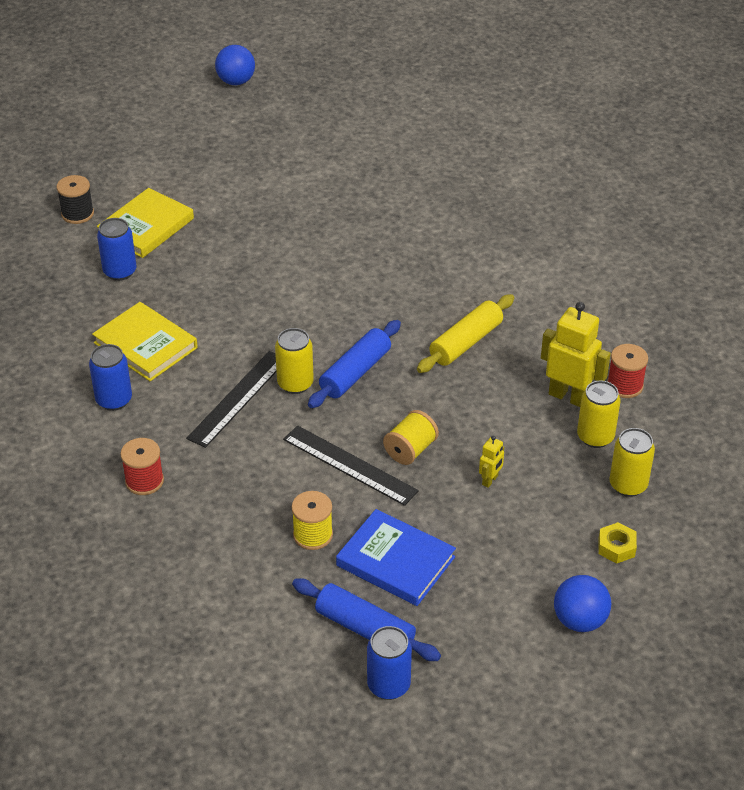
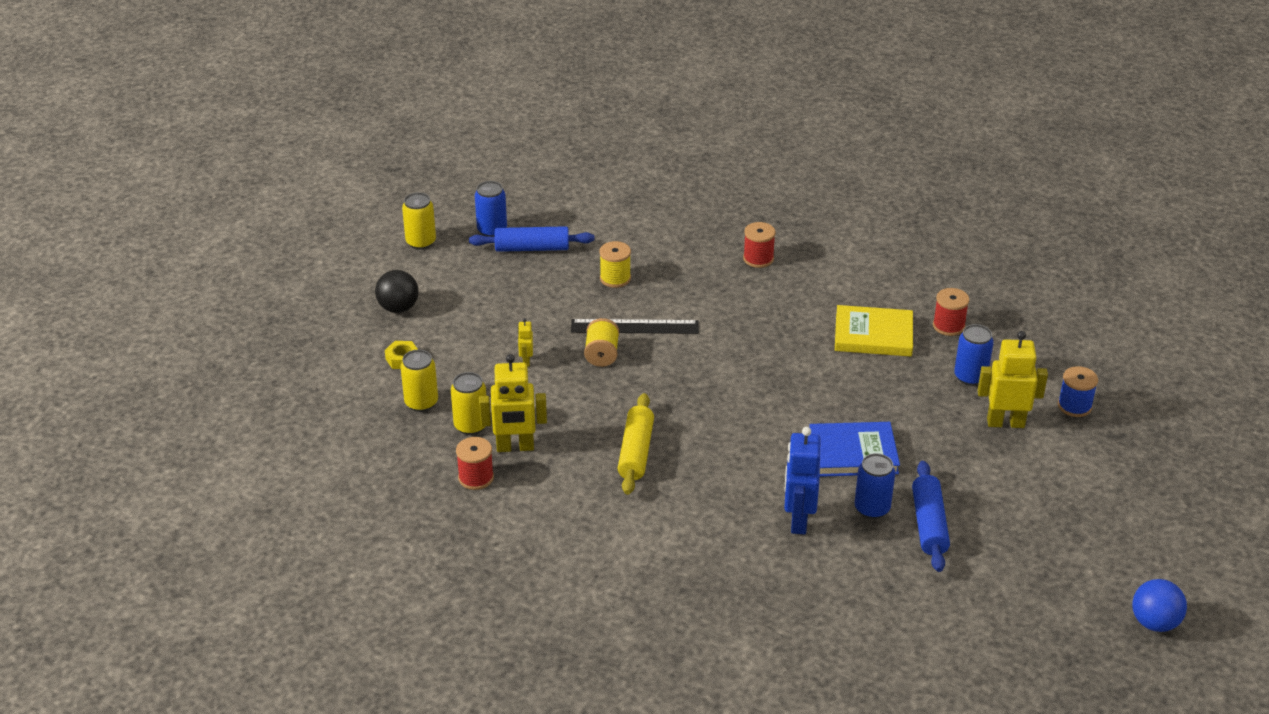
camera: 145 degrees right, 5 degrees down
(72, 321) = (948, 326): none -> red spool
(77, 214) = (1074, 406): black spool -> blue spool
(114, 400) = (843, 292): blue can -> blue can (872, 508)
(146, 227) = (1005, 422): yellow book -> yellow robot
(238, 398) = (761, 332): black ruler -> none
(295, 384) = (733, 360): yellow can -> yellow can (421, 242)
(355, 373) = (698, 388): blue rolling pin -> blue rolling pin (929, 524)
(391, 234) = (798, 520): none -> blue robot
(395, 561) = (547, 288): blue book -> blue book (853, 453)
(579, 620) = (398, 308): blue ball -> black ball

